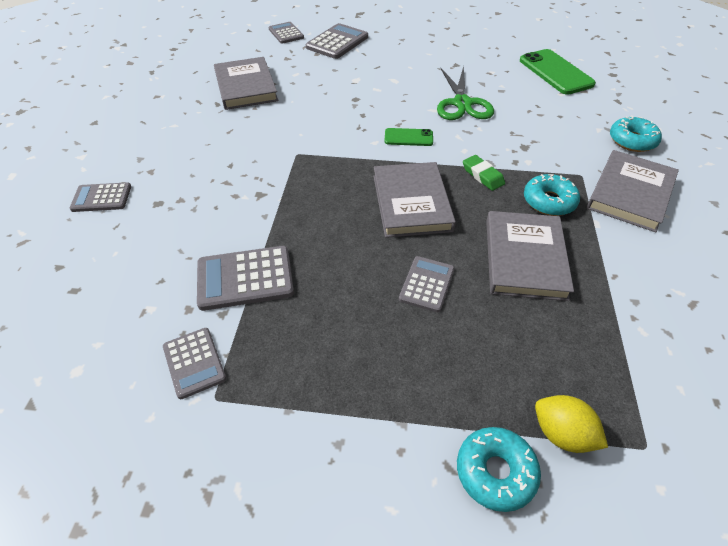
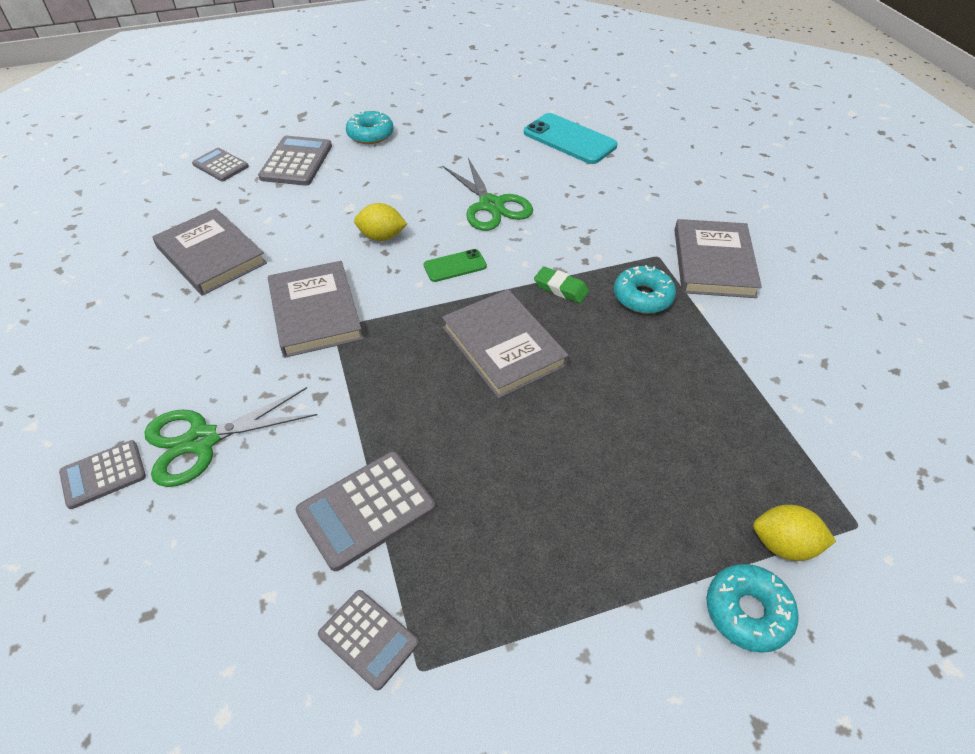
camera: 25 degrees left, 0 degrees up
(170, 197) = (202, 440): none -> green scissors
(367, 104) = (382, 237): none -> yellow lemon
(427, 284) = (573, 437): grey calculator -> none
(525, 258) = (653, 370): grey book -> grey book (315, 312)
(555, 72) = (569, 139): green phone -> turquoise phone
(632, 141) = (685, 201): turquoise donut -> turquoise donut (370, 134)

